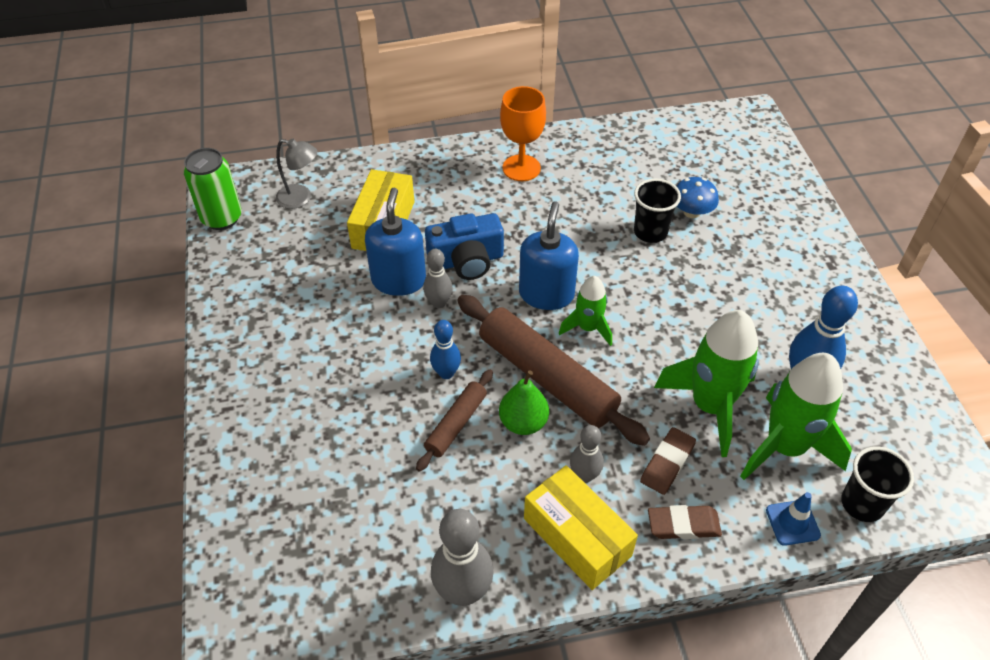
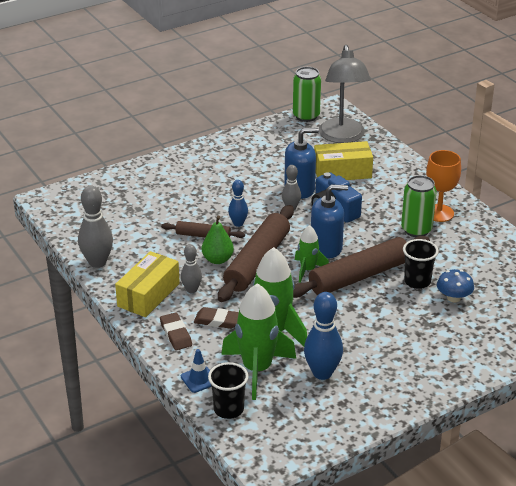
camera: 70 degrees right, 15 degrees down
(301, 198) = (342, 137): grey lamp -> grey lamp, size x1.95
(546, 198) = (416, 230): none -> green can
(620, 281) = (359, 276): none -> brown rolling pin

